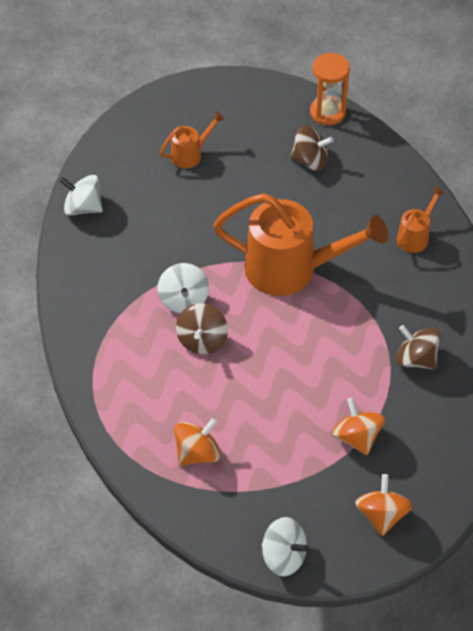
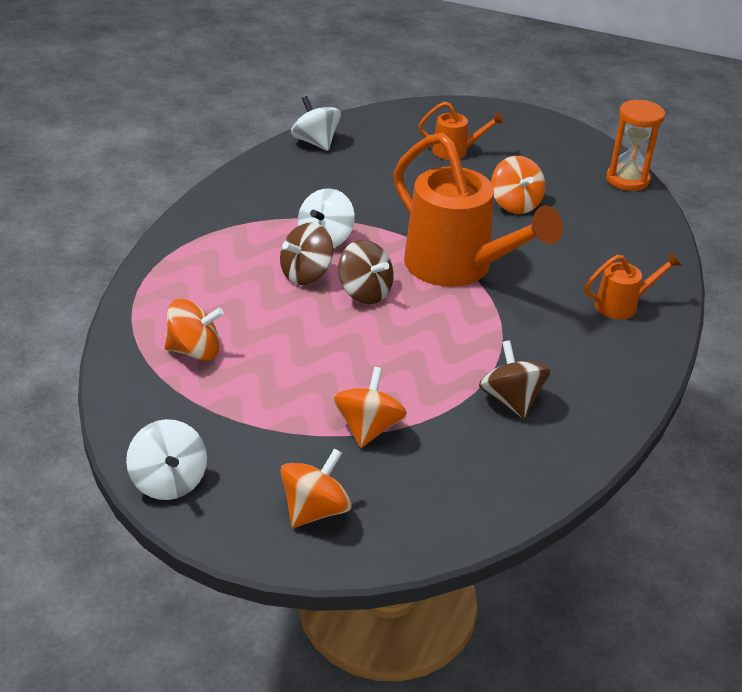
camera: 35 degrees right, 15 degrees down
(276, 184) = (515, 204): none -> orange spinning top
(310, 161) = (570, 203): brown spinning top -> brown spinning top (365, 292)

